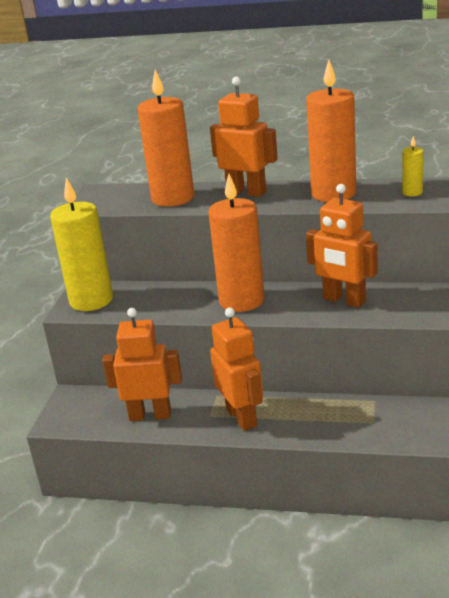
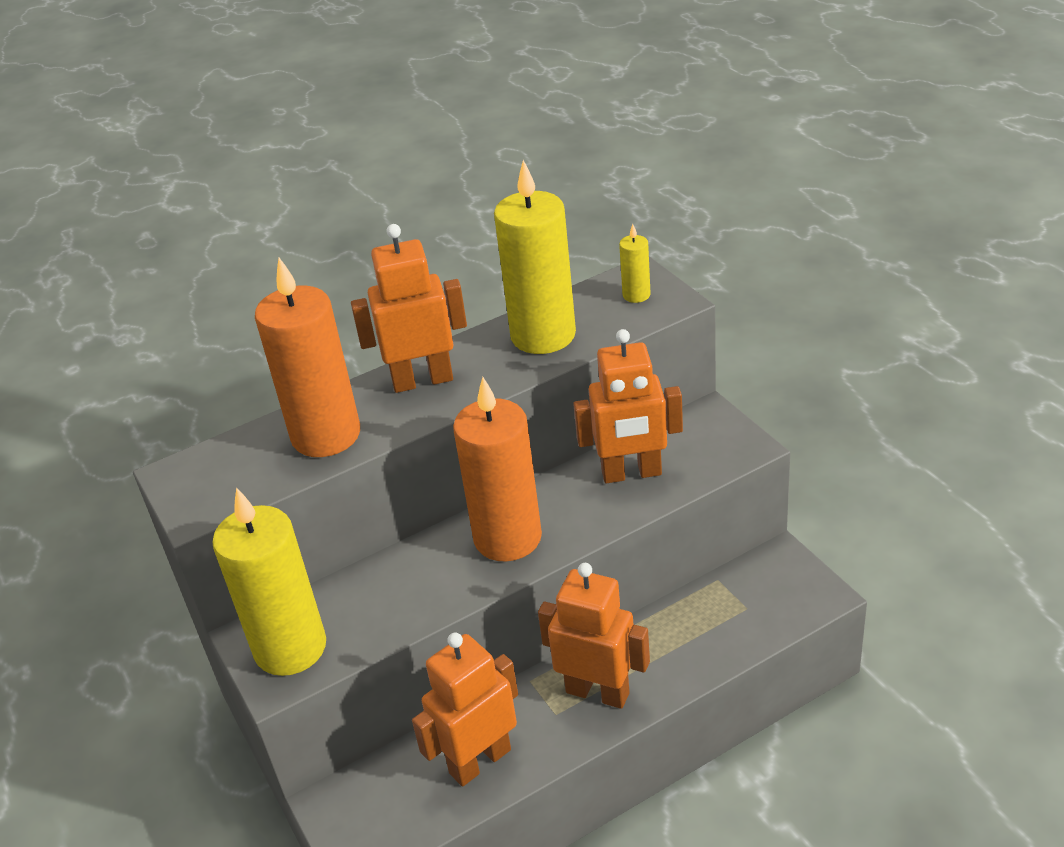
camera: 40 degrees left, 10 degrees up
(333, 194) = (543, 335): orange candle -> yellow candle

